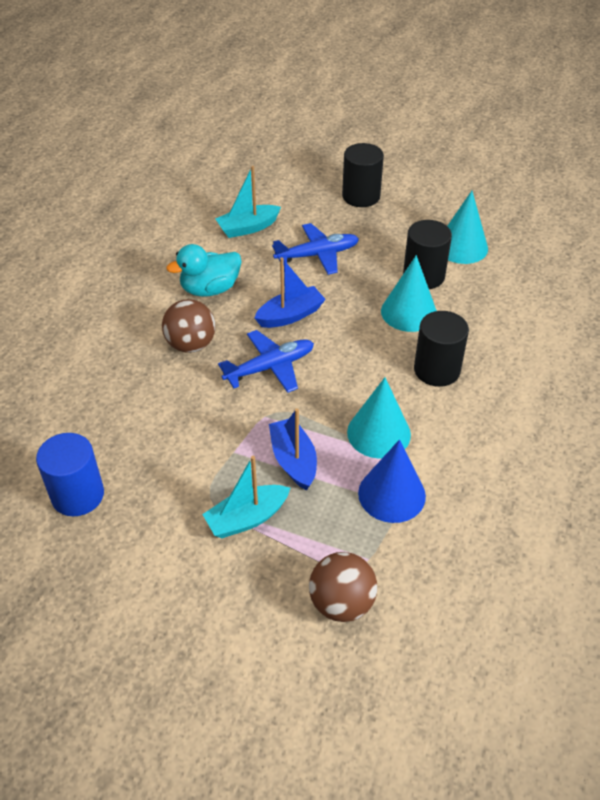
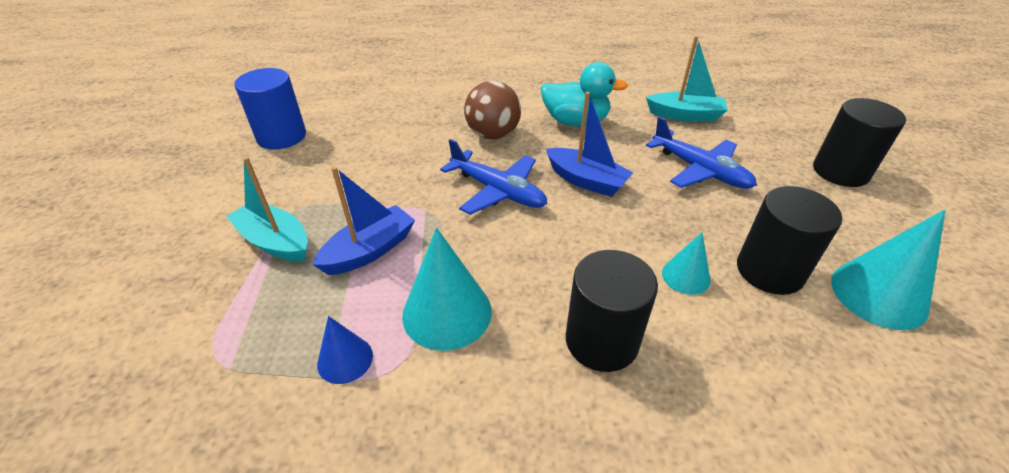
camera: 65 degrees right, 5 degrees down
(210, 289) = (575, 122): turquoise duck -> turquoise duck turned 150 degrees clockwise
(248, 228) = (685, 115): turquoise boat -> turquoise boat turned 150 degrees clockwise
(341, 603) = (155, 362): brown ball -> none
(391, 494) = (345, 359): blue cone -> blue cone, size x0.56
(408, 312) = (686, 276): turquoise cone -> turquoise cone, size x0.56

